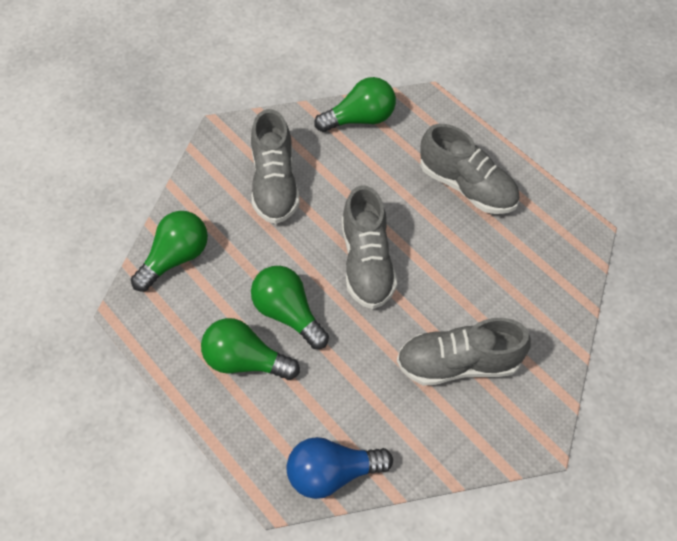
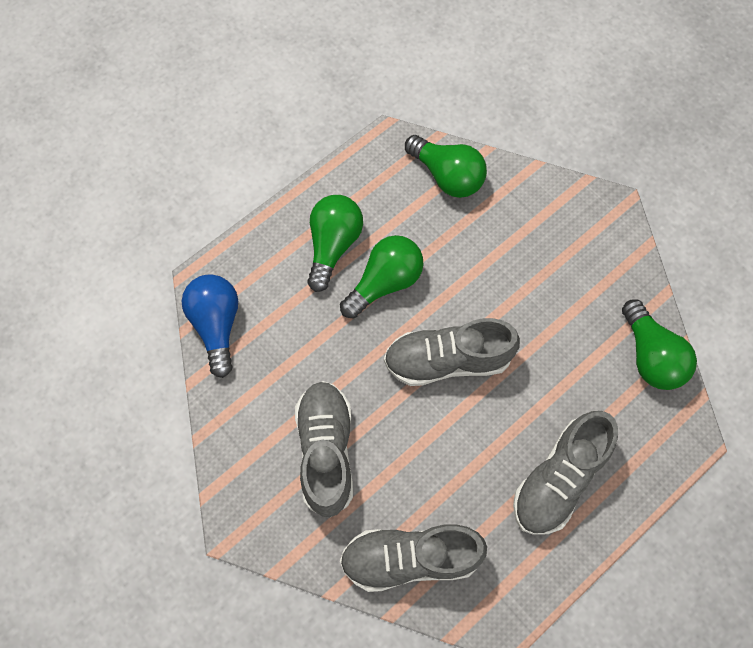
camera: 90 degrees right, 10 degrees up
(274, 184) = (546, 264): grey shoe -> grey shoe (410, 558)

